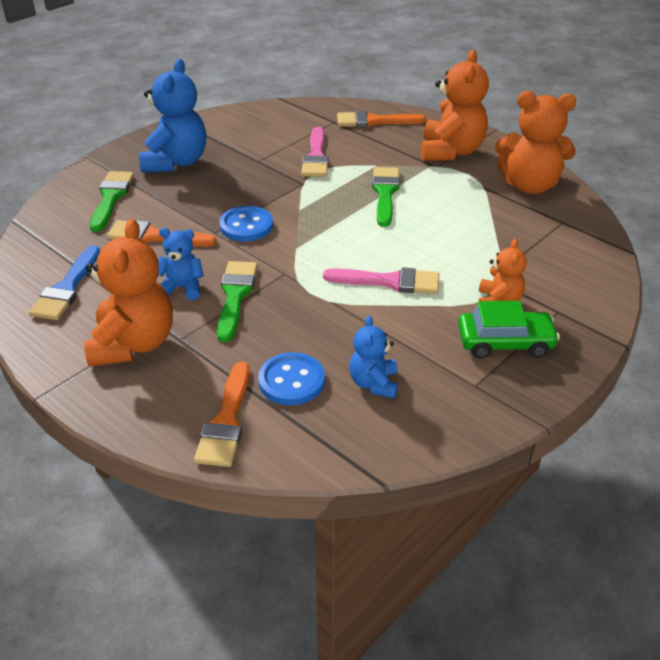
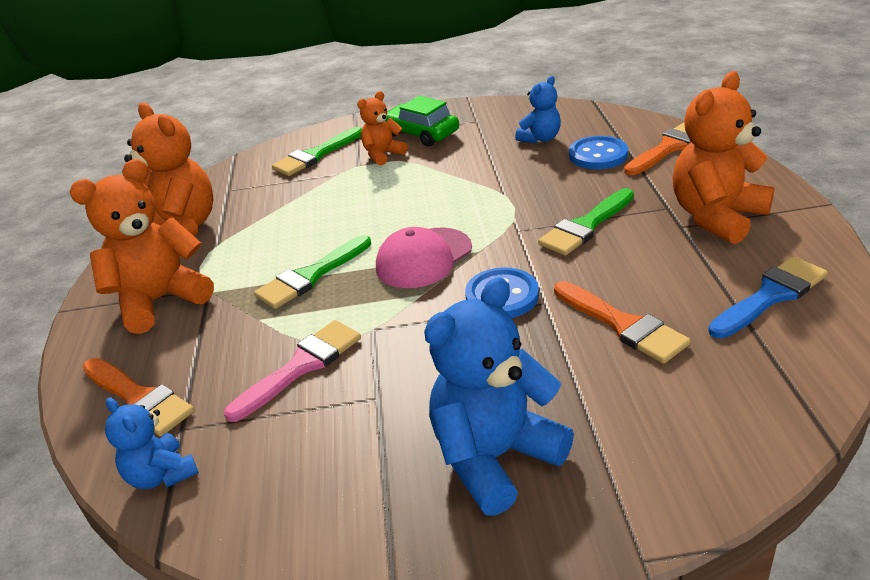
camera: 135 degrees left, 5 degrees down
(111, 198) = (648, 423): green brush -> green brush (315, 155)
(182, 288) = (633, 251): blue teddy bear -> blue teddy bear (161, 475)
(328, 229) = (423, 258): none -> pink cap
(389, 281) = (437, 193): pink brush -> none

